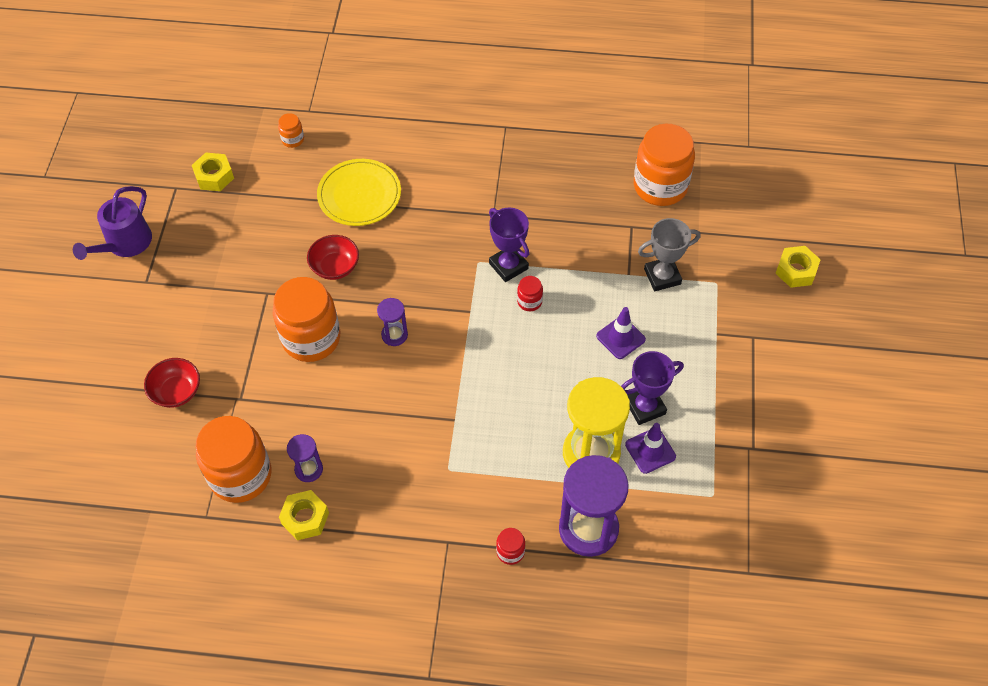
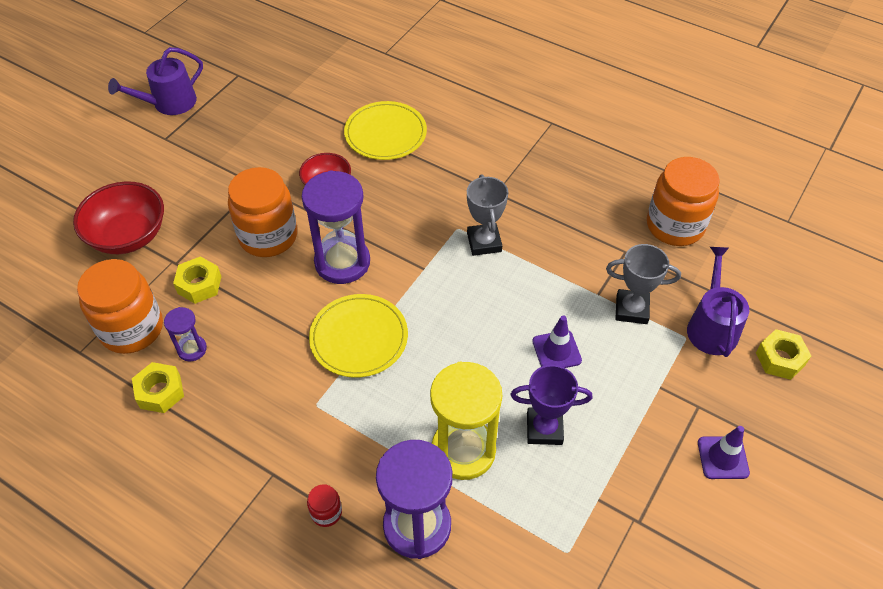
camera: 25 degrees right, 5 degrees down
(177, 391) = (128, 236): red bowl -> red bowl, size x1.62
(214, 176) = (274, 77): yellow nut -> yellow nut (199, 285)
(293, 139) = (357, 70): orange jar -> none
(394, 335) = (342, 262): purple hourglass -> purple hourglass, size x2.06
(450, 396) = (359, 338): none -> yellow plate
(508, 266) = (484, 242): purple trophy -> grey trophy
(529, 301) = (485, 282): red jar -> none
(650, 450) = (526, 475): purple traffic cone -> purple traffic cone (723, 457)
(732, 265) = (711, 326): none -> purple watering can

